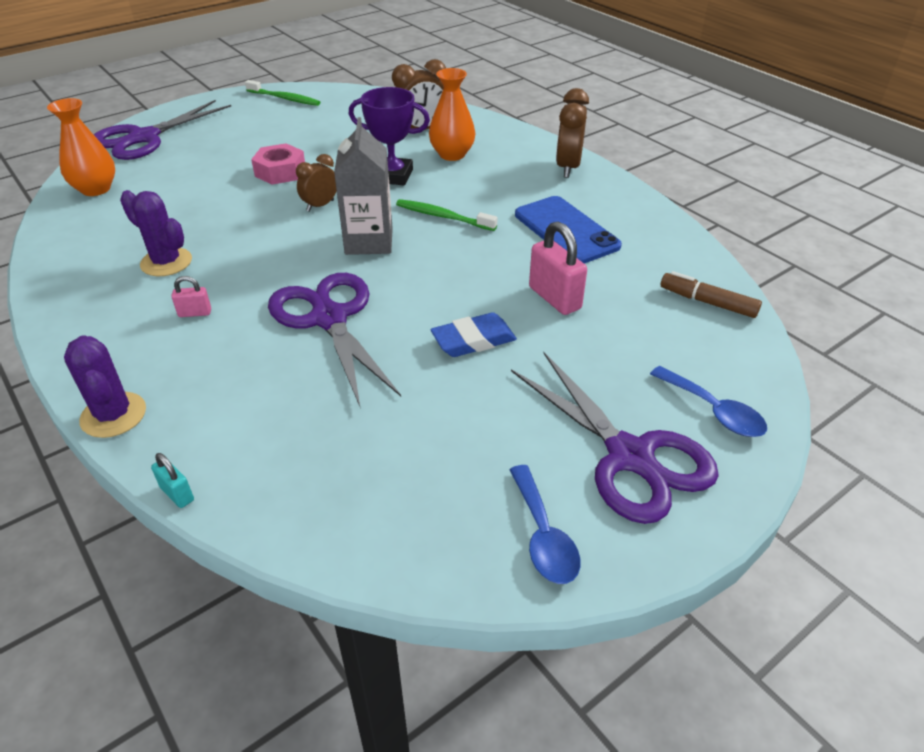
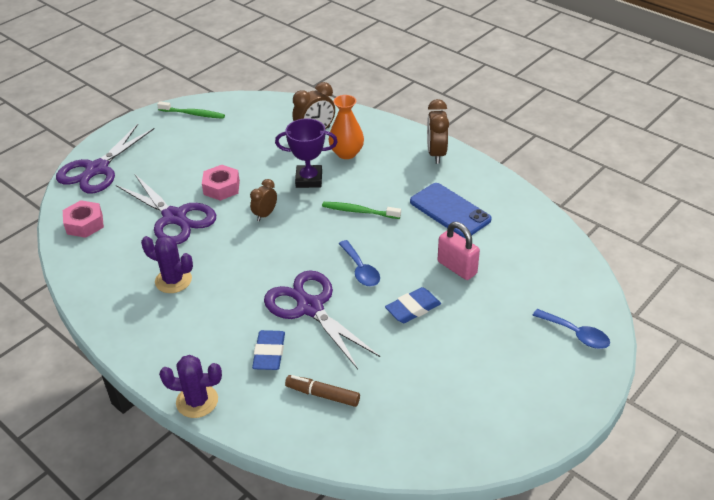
camera: 10 degrees left, 0 degrees up
(96, 189) = (84, 224): orange vase -> pink nut
(113, 415) = (197, 401): purple cactus -> purple cactus turned 45 degrees counterclockwise
(177, 494) = (265, 445): turquoise padlock -> none
(195, 313) = (214, 318): pink padlock -> none
(246, 368) = (269, 353): none -> blue eraser
(369, 241) = (313, 241): grey carton -> none
(543, 536) = (494, 431): blue spoon -> blue spoon (360, 270)
(630, 456) = (532, 373): purple scissors -> purple scissors (174, 217)
(707, 302) = (558, 255): brown marker -> brown marker (322, 395)

